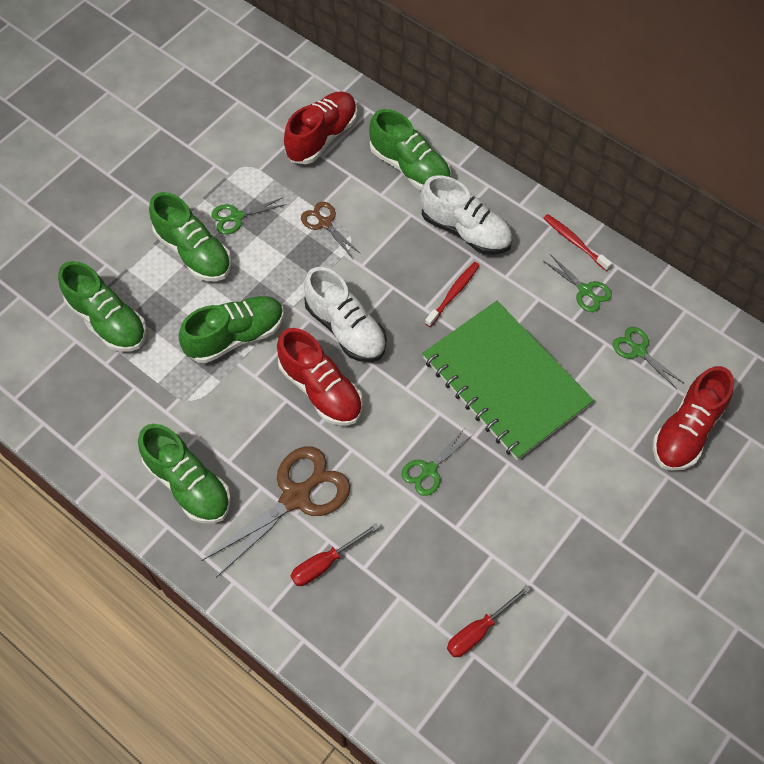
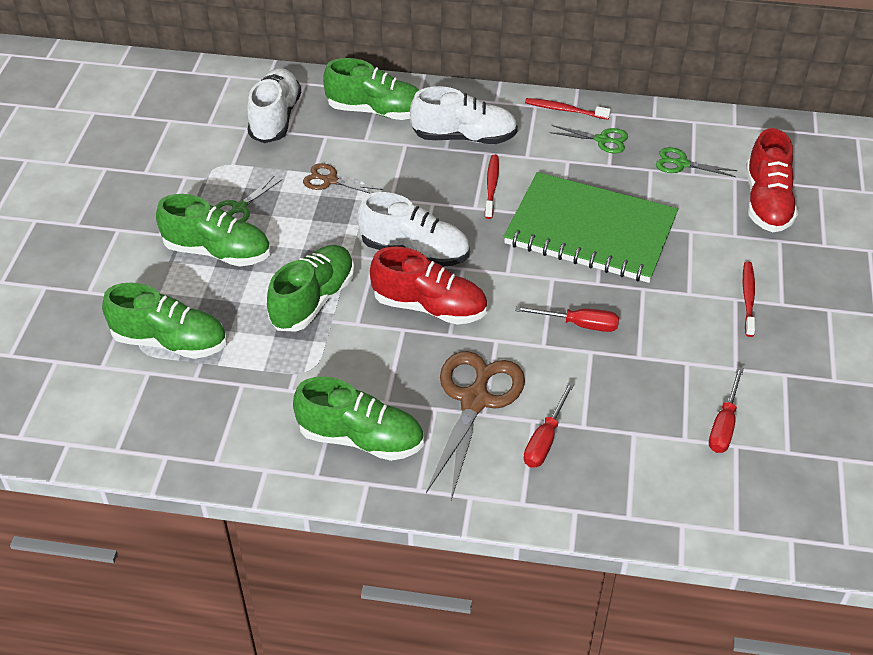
camera: 30 degrees left, 15 degrees down
(322, 137) = (275, 118): red shoe -> white shoe
(429, 470) = (579, 324): green scissors -> red screwdriver
(593, 520) = (748, 298): none -> red toothbrush

